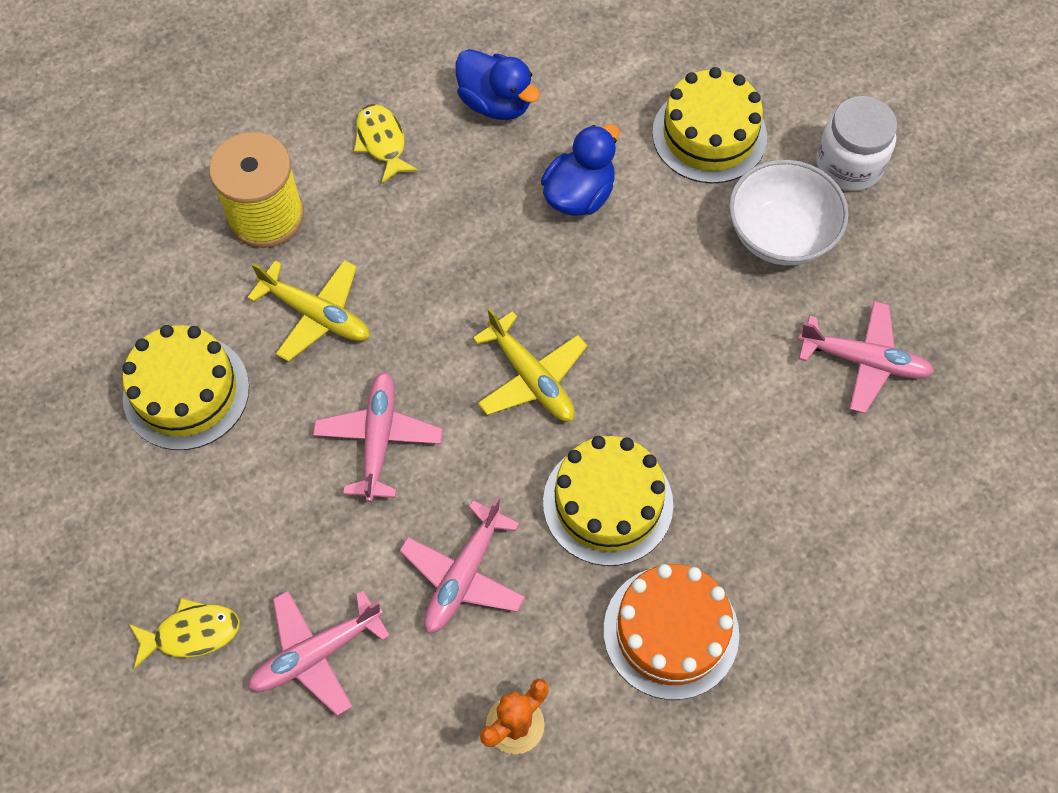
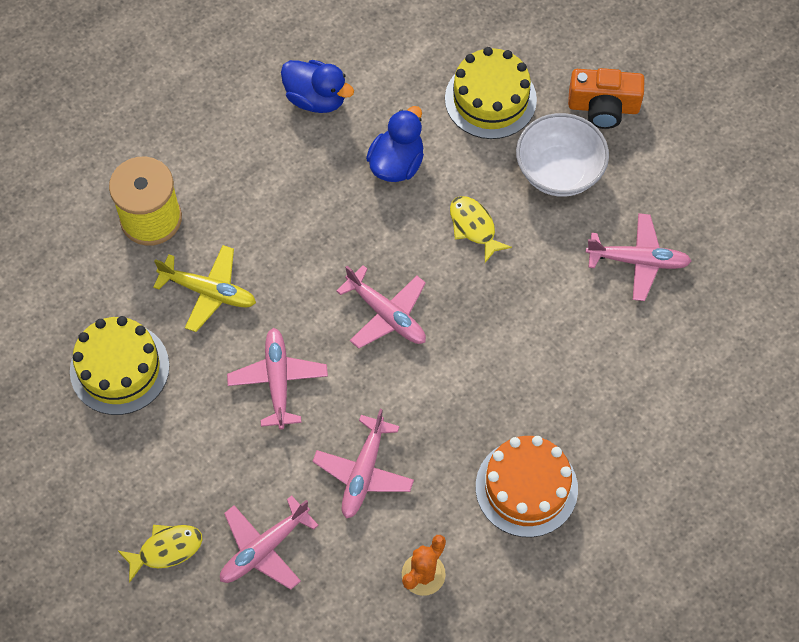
camera: 10 degrees left, 0 degrees up
(382, 142) = (231, 145): yellow fish -> yellow fish (474, 227)
(531, 378) = (386, 314): yellow plane -> pink plane
(608, 503) = (462, 400): yellow cake -> none
(849, 165) = (603, 107): white jar -> orange camera

